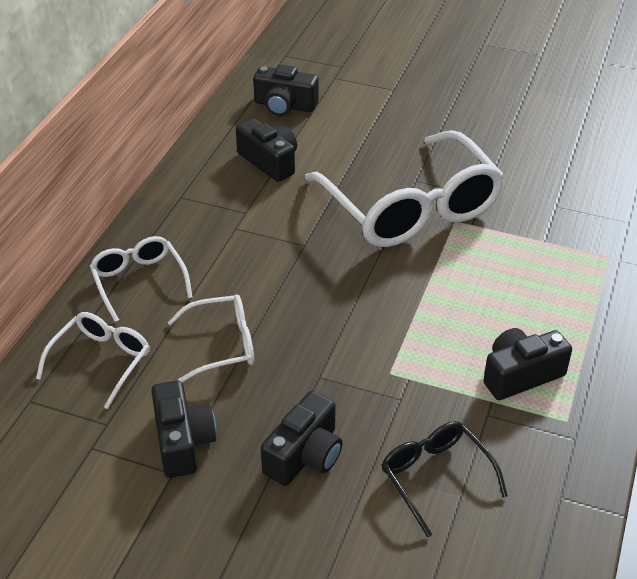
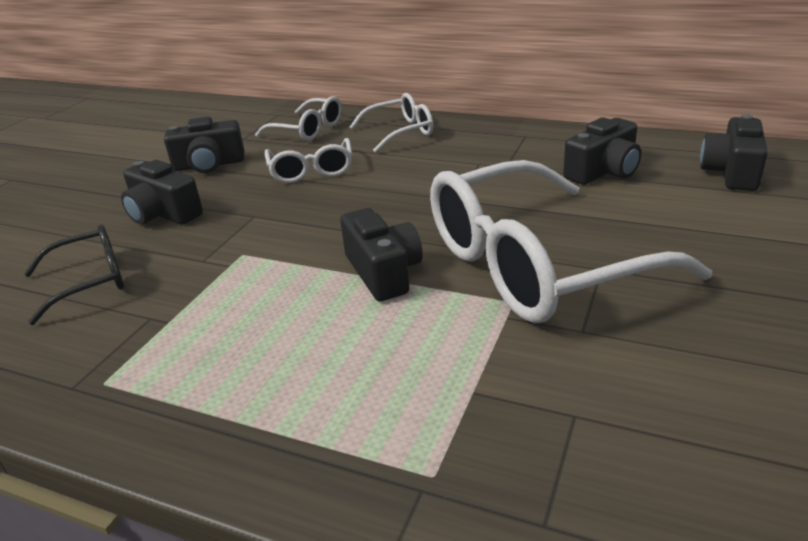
camera: 95 degrees right, 10 degrees down
(520, 375) = (197, 347): black camera -> black camera (383, 272)

